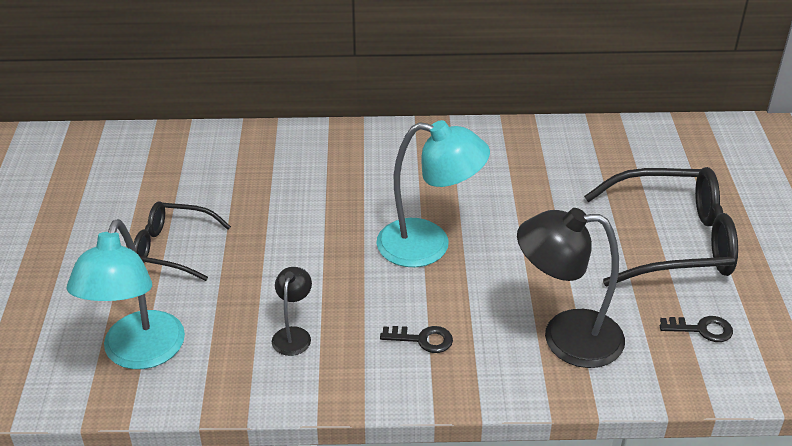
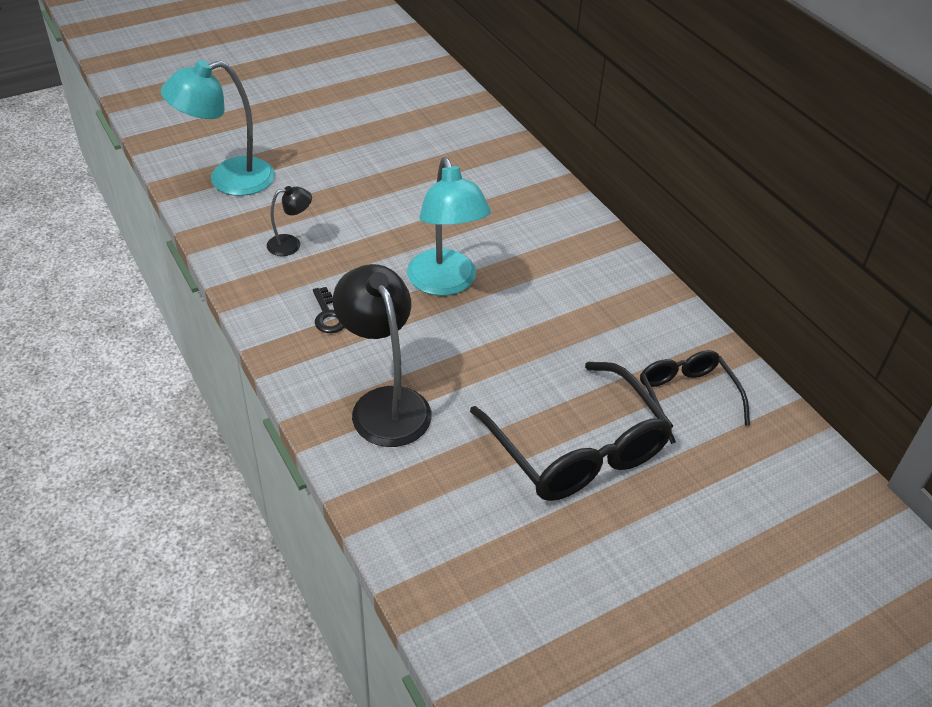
camera: 60 degrees right, 5 degrees up
(172, 248) = (344, 153): black glasses -> black glasses (687, 397)
(702, 329) = (458, 501): black key -> none

